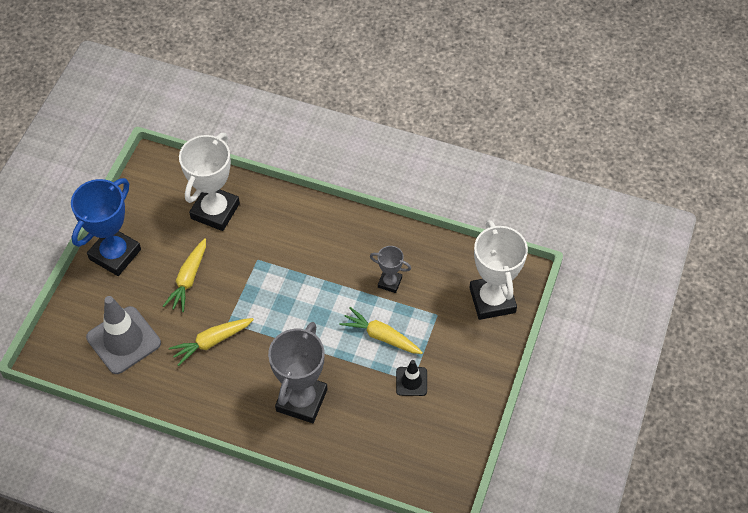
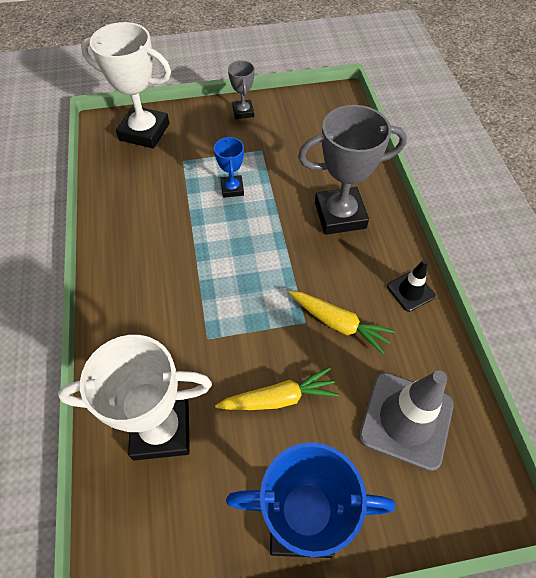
camera: 120 degrees left, 0 degrees up
(381, 336) = (232, 188): yellow carrot -> blue trophy
(389, 282) = (167, 208): grey trophy -> grey trophy (243, 112)
(411, 381) = (262, 150): black traffic cone -> black traffic cone (410, 291)
(492, 300) = (144, 132): white trophy -> white trophy turned 60 degrees clockwise

